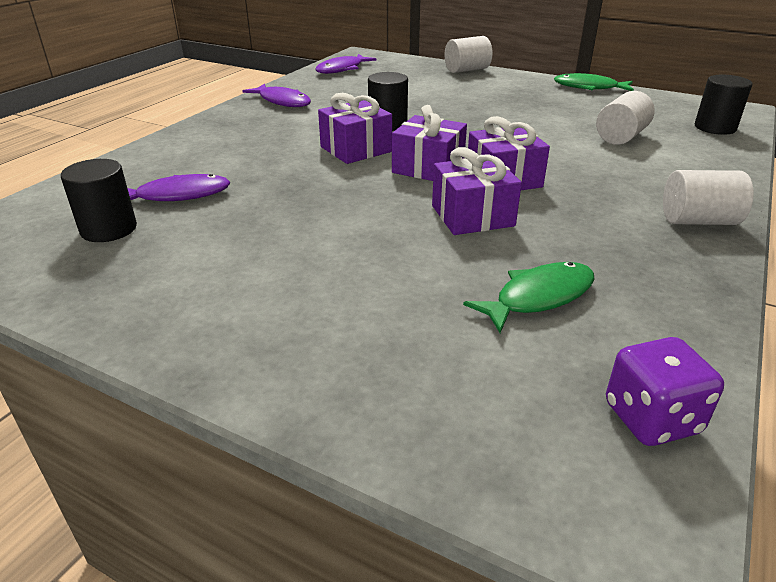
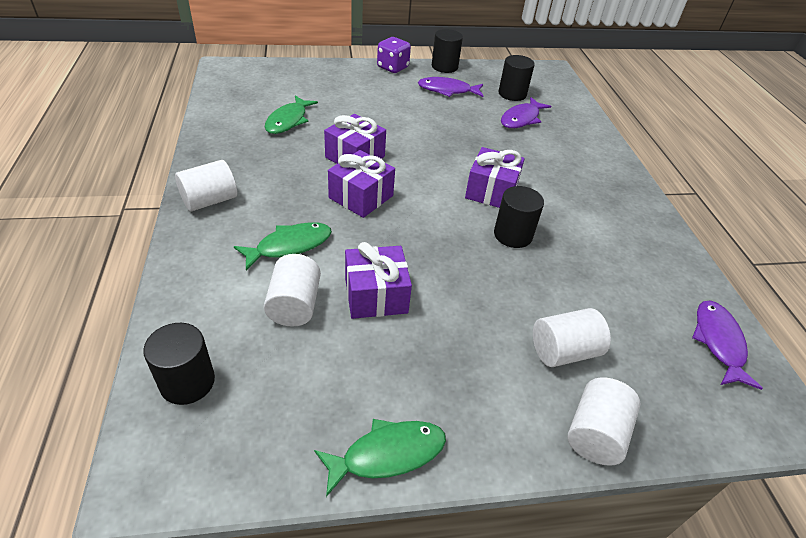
camera: 140 degrees right, 10 degrees up
(97, 320) = (444, 67): none -> black cylinder
(282, 101) = (641, 235): purple fish -> purple fish (447, 90)
(428, 167) = (421, 190): purple gift -> purple gift (376, 295)
(442, 85) = (563, 351): none -> white cylinder
(609, 165) = (289, 246): none -> green fish
(651, 418) = (227, 91): purple dice -> purple dice (392, 67)

